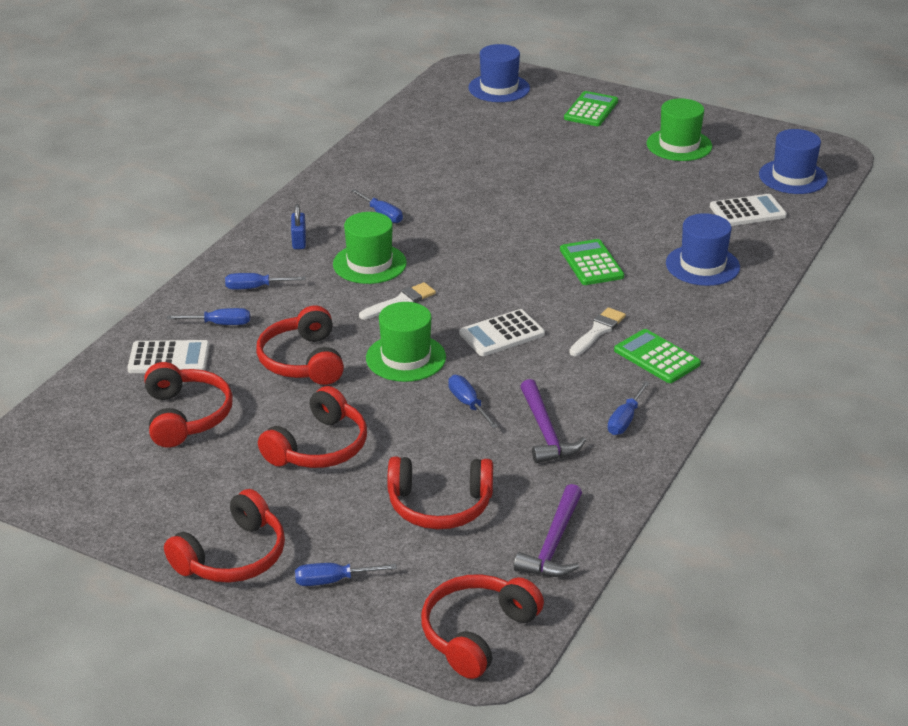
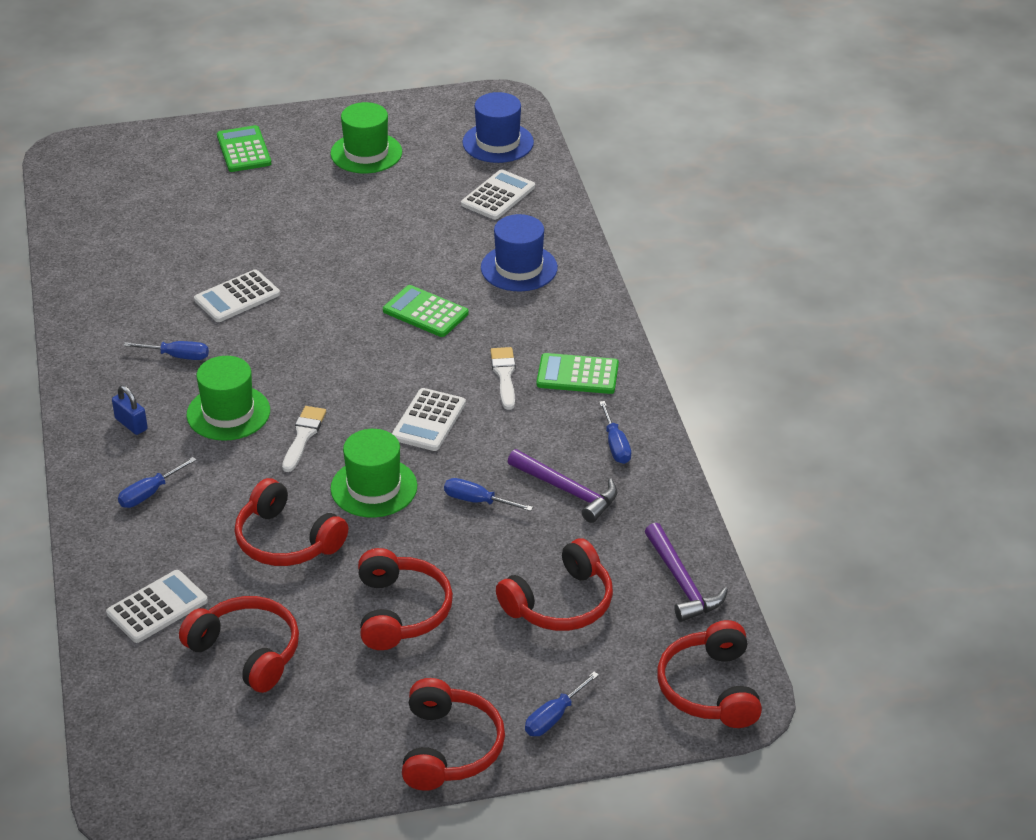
camera: 40 degrees left, 5 degrees up
(219, 324) = (162, 548): blue screwdriver -> none
(468, 196) = (237, 297): none -> white calculator
(499, 88) = (126, 164): blue hat -> none

